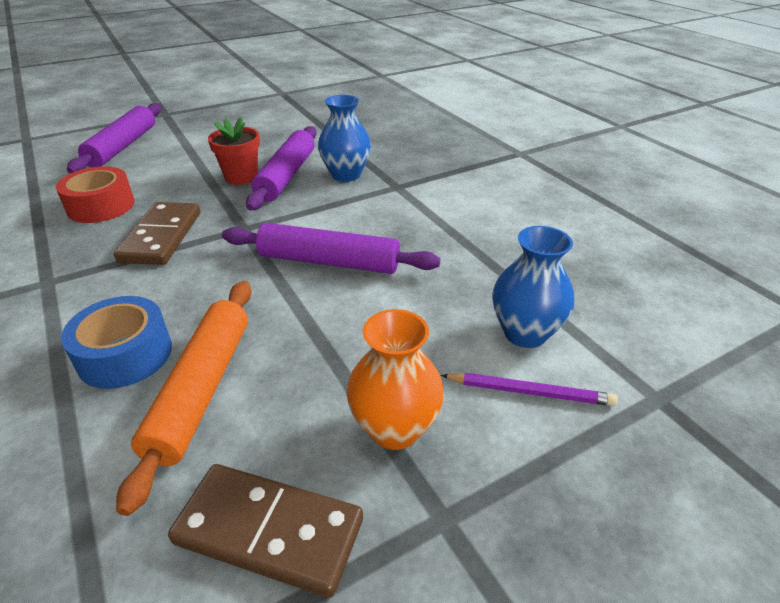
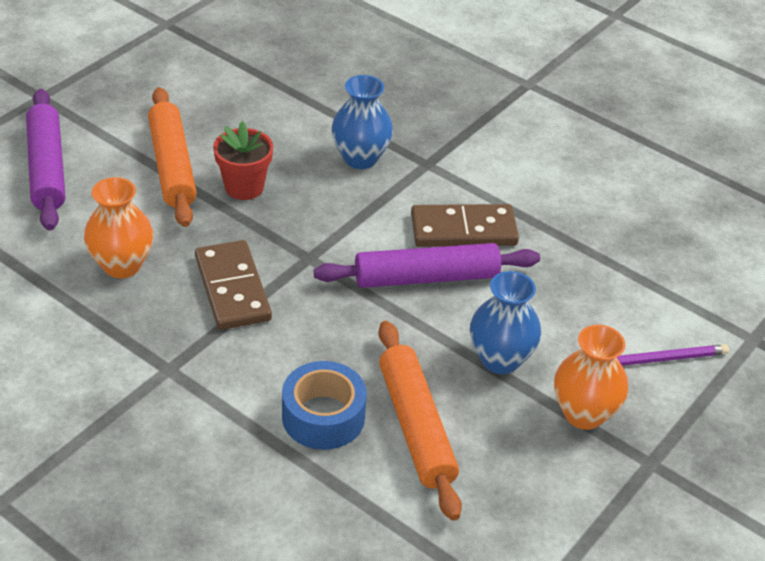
camera: 25 degrees left, 5 degrees up
(101, 206) = (122, 265): red tape -> orange vase
(205, 158) = (172, 166): none -> orange rolling pin
(269, 531) = (546, 504): brown domino -> brown domino (463, 230)
(287, 176) = (295, 174): purple rolling pin -> none
(525, 333) = (637, 308): blue vase -> blue vase (500, 359)

